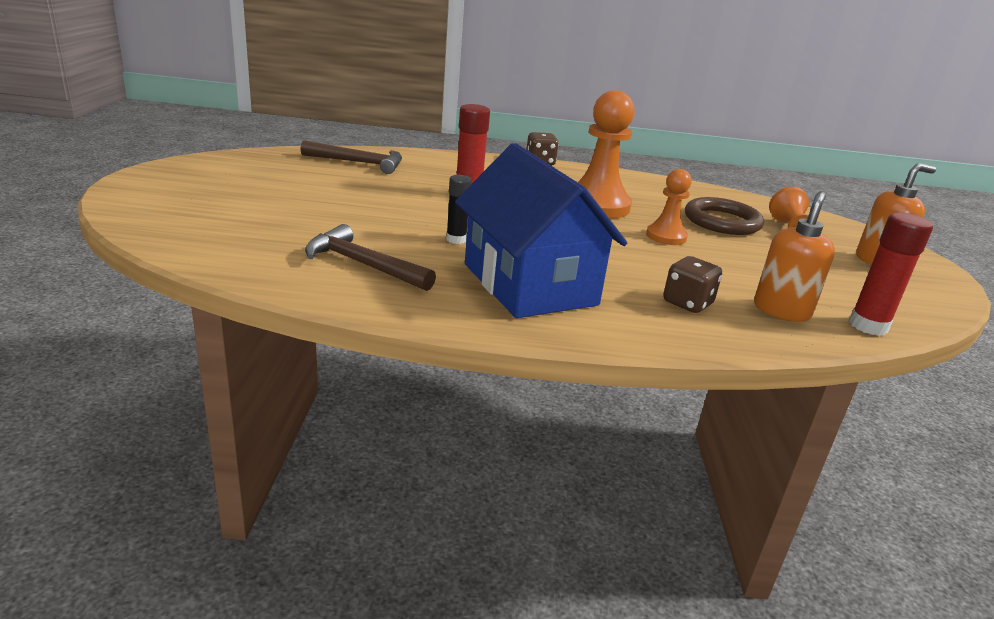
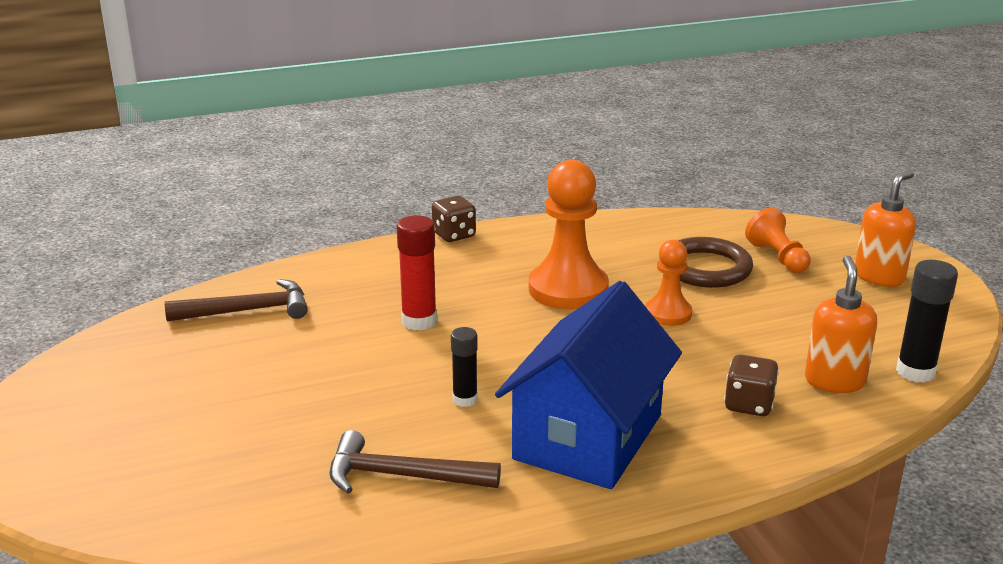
camera: 20 degrees left, 0 degrees up
(529, 284) = (588, 437): blue house -> blue house turned 75 degrees clockwise
(868, 326) = (915, 372): red glue stick -> black glue stick

